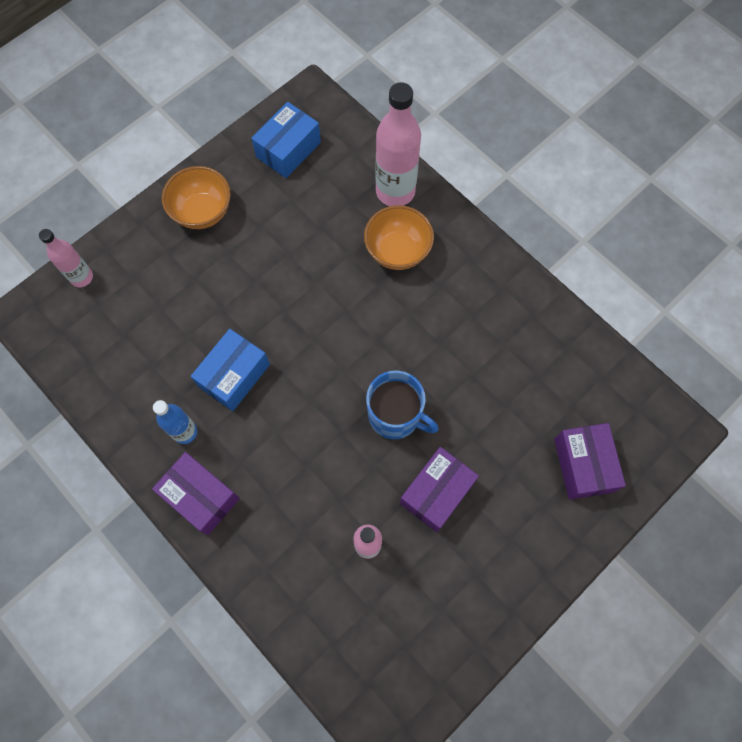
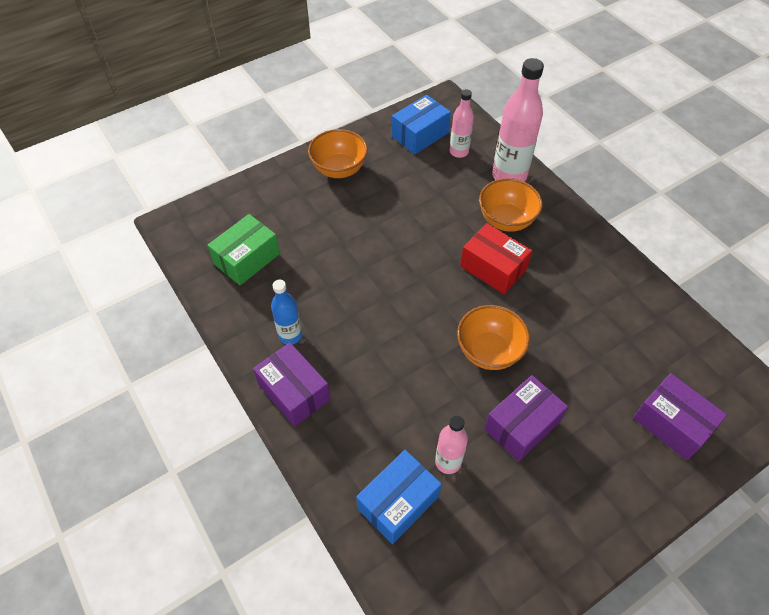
camera: 10 degrees right, 15 degrees down
(82, 277) = (226, 203): pink bottle -> pink bottle (459, 152)
(120, 346) = (247, 259): none -> green box
(234, 375) = (344, 296): blue box -> blue box (398, 502)
(389, 314) = (493, 268): none -> red box
(395, 415) = (489, 351): blue mug -> orange bowl
(583, 465) = (672, 424): purple box -> purple box turned 45 degrees counterclockwise

